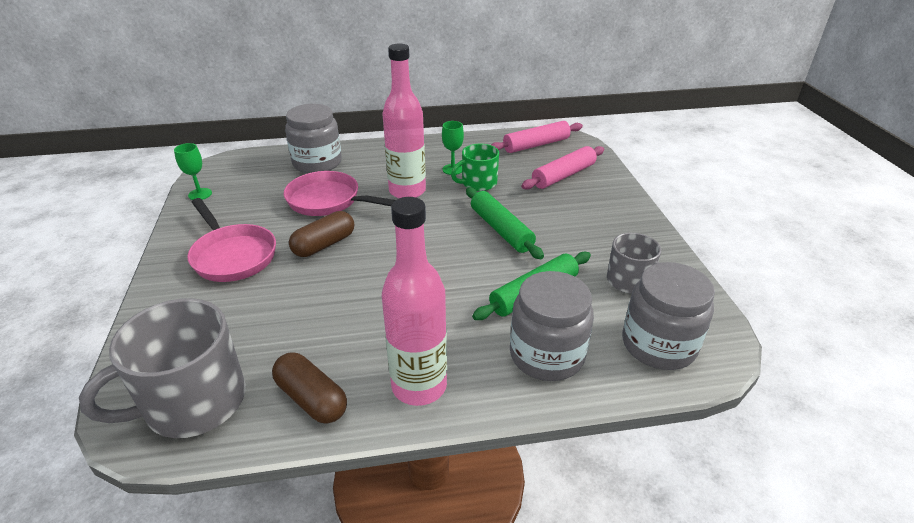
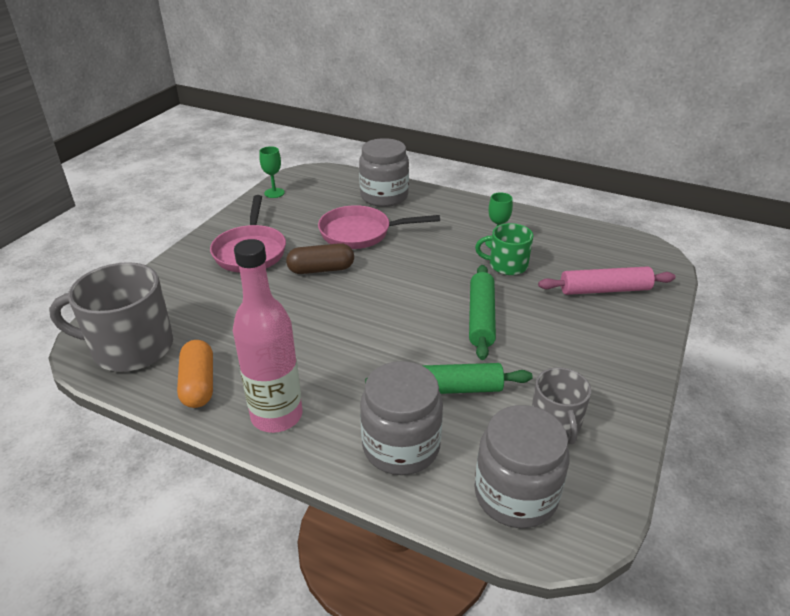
camera: 35 degrees right, 0 degrees up
(312, 398) = (199, 384): brown capsule -> orange capsule
(328, 201) = (360, 233): pink pan -> pink pan turned 60 degrees counterclockwise
(407, 191) = (433, 249): pink bottle -> none
(536, 145) = (609, 248): pink rolling pin -> none

